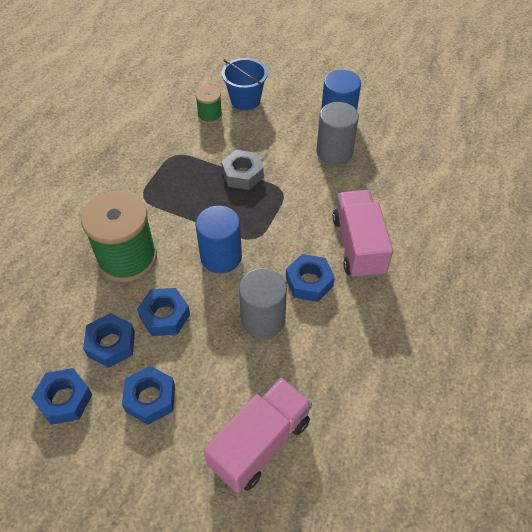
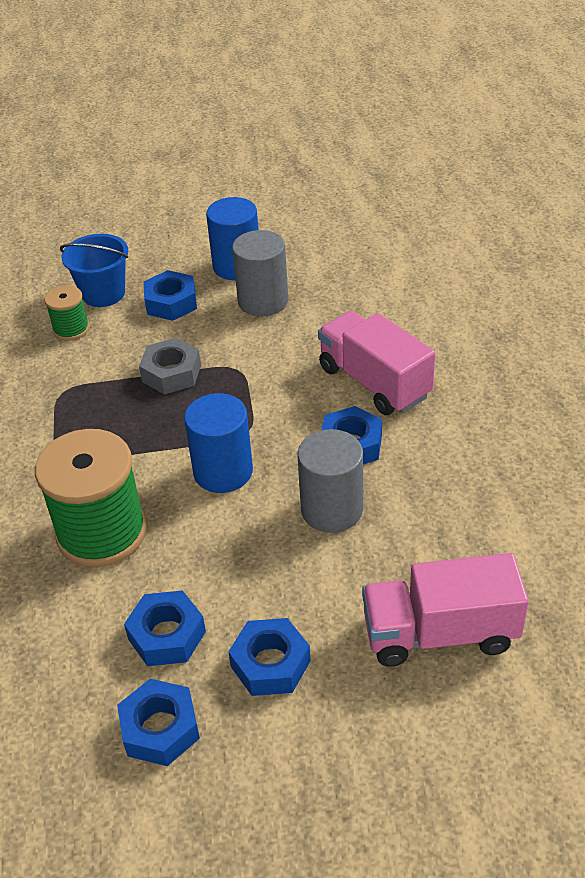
camera: 30 degrees left, 10 degrees down
(165, 316) = (209, 568): blue nut -> blue nut (171, 303)
(260, 443) = (440, 633): pink truck -> pink truck turned 105 degrees counterclockwise

